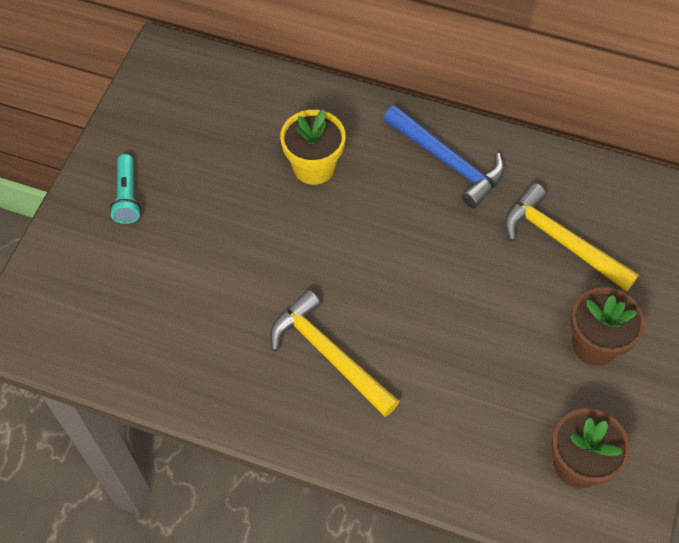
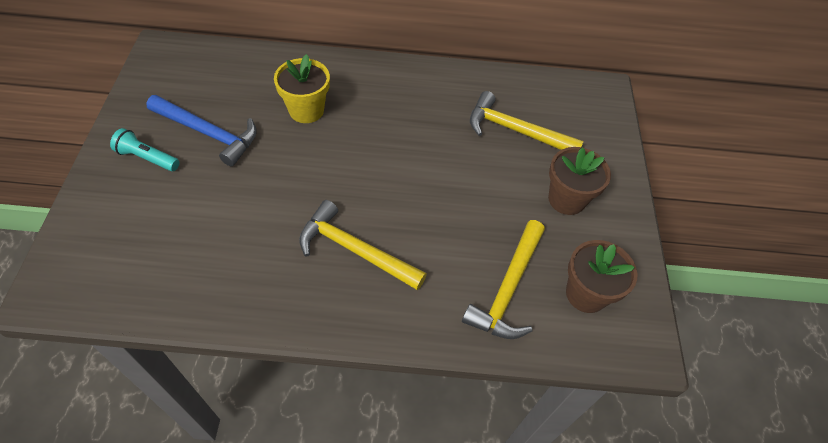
camera: 20 degrees left, 5 degrees down
(127, 196) = (147, 158): turquoise flashlight -> turquoise flashlight turned 135 degrees clockwise
(448, 161) = (412, 90): blue hammer -> blue hammer (208, 133)
(488, 438) = (508, 289): none -> yellow hammer

